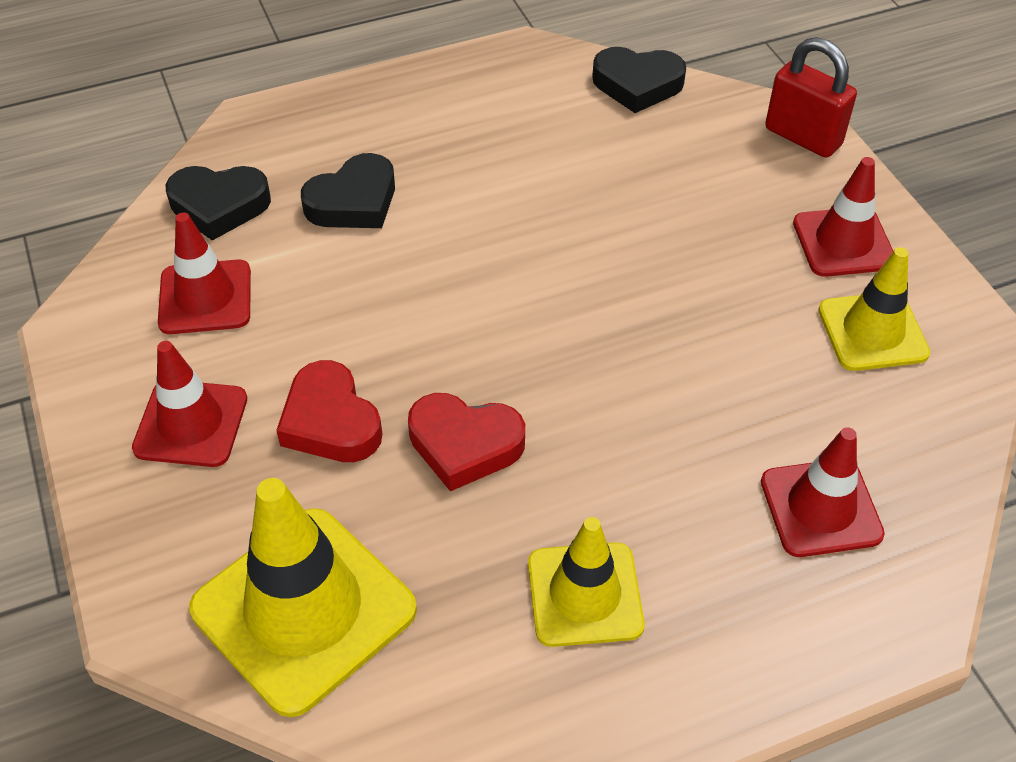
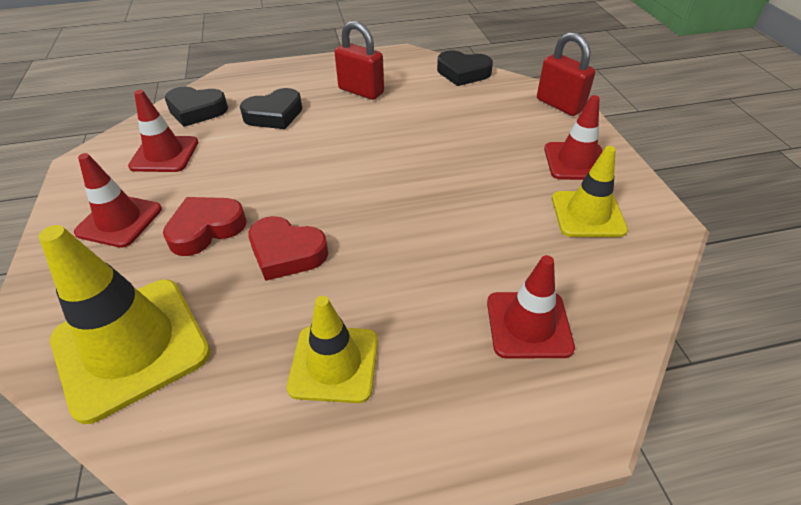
camera: 10 degrees right, 5 degrees down
(330, 421) = (206, 229): red heart -> red heart turned 75 degrees clockwise
(480, 139) = (361, 91): none -> red padlock

